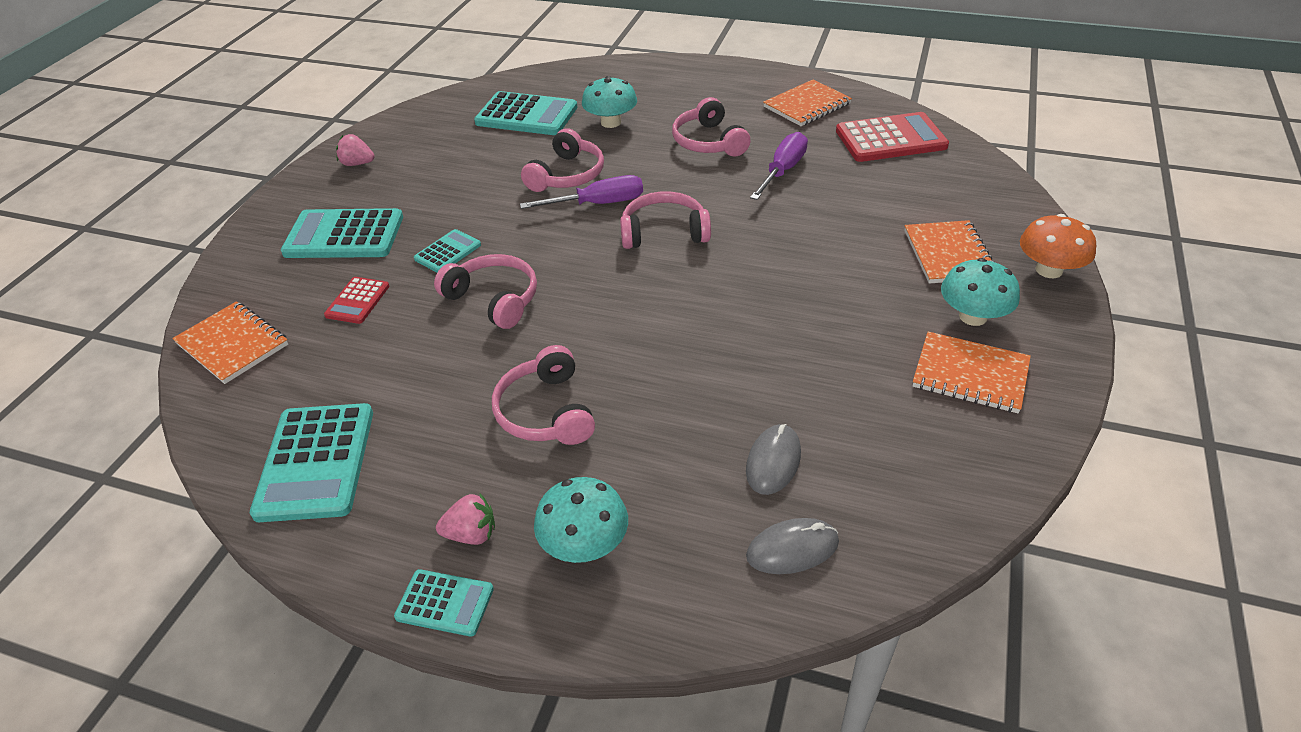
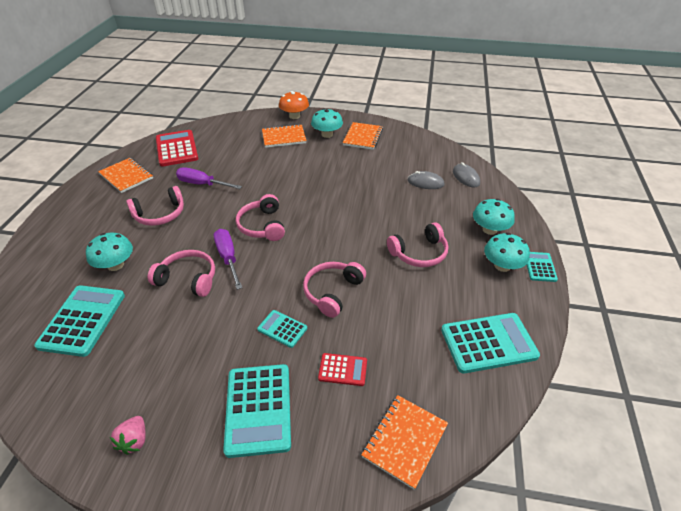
camera: 100 degrees left, 0 degrees up
(471, 534) = (502, 266): pink strawberry -> turquoise mushroom

